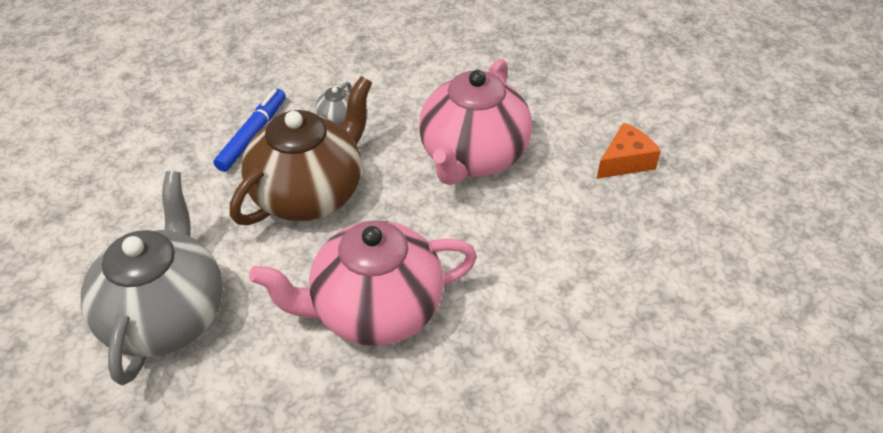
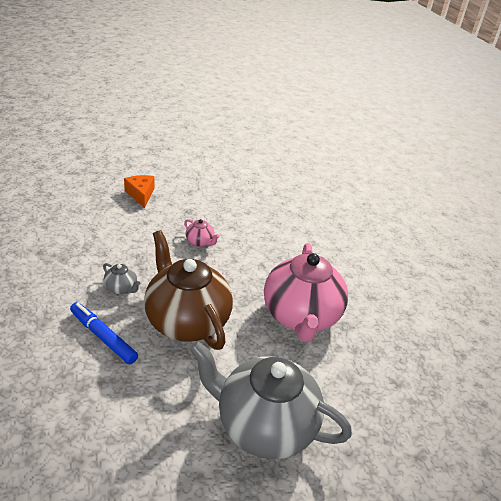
camera: 75 degrees left, 10 degrees down
(473, 157) = (200, 242): pink teapot -> pink teapot, size x0.40
(625, 161) = (238, 195): orange cheese -> orange cheese (141, 195)

